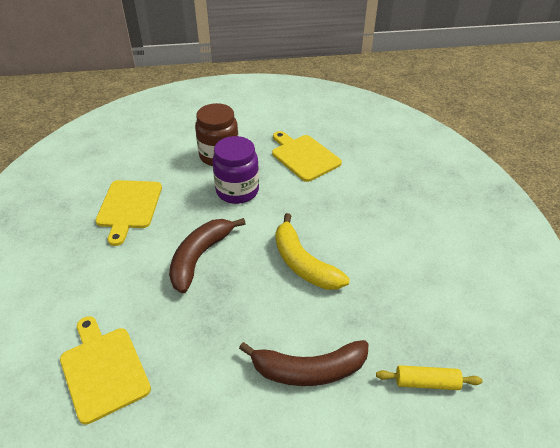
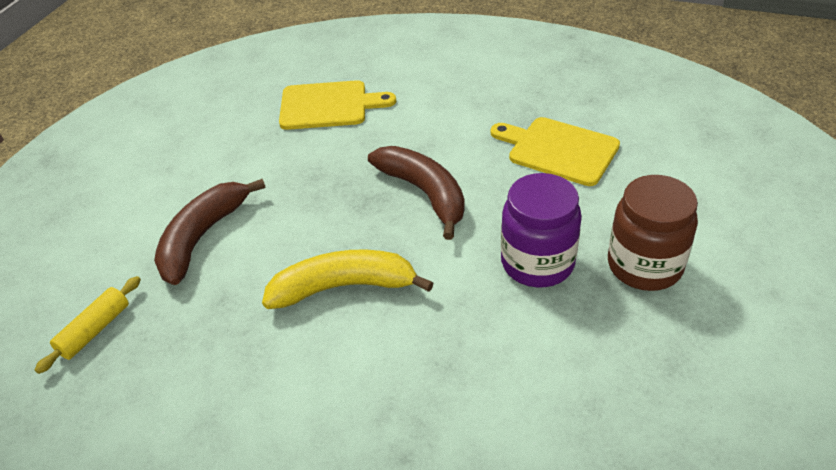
camera: 120 degrees right, 0 degrees up
(303, 156) = (594, 386): yellow cutting board -> none

